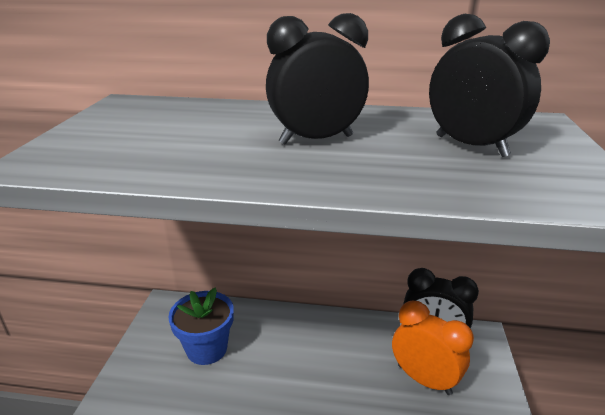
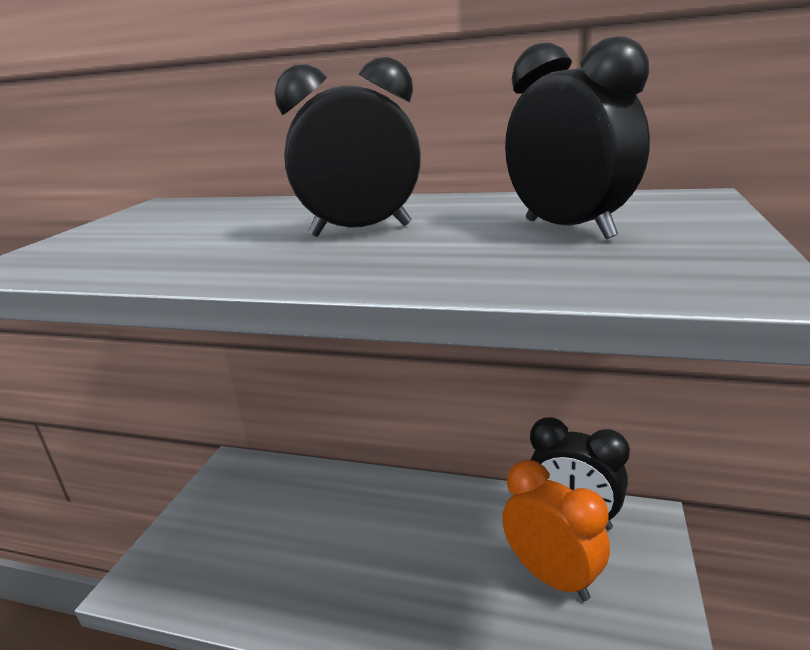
camera: 10 degrees right, 5 degrees down
(207, 348) = (267, 521): blue flower pot -> none

